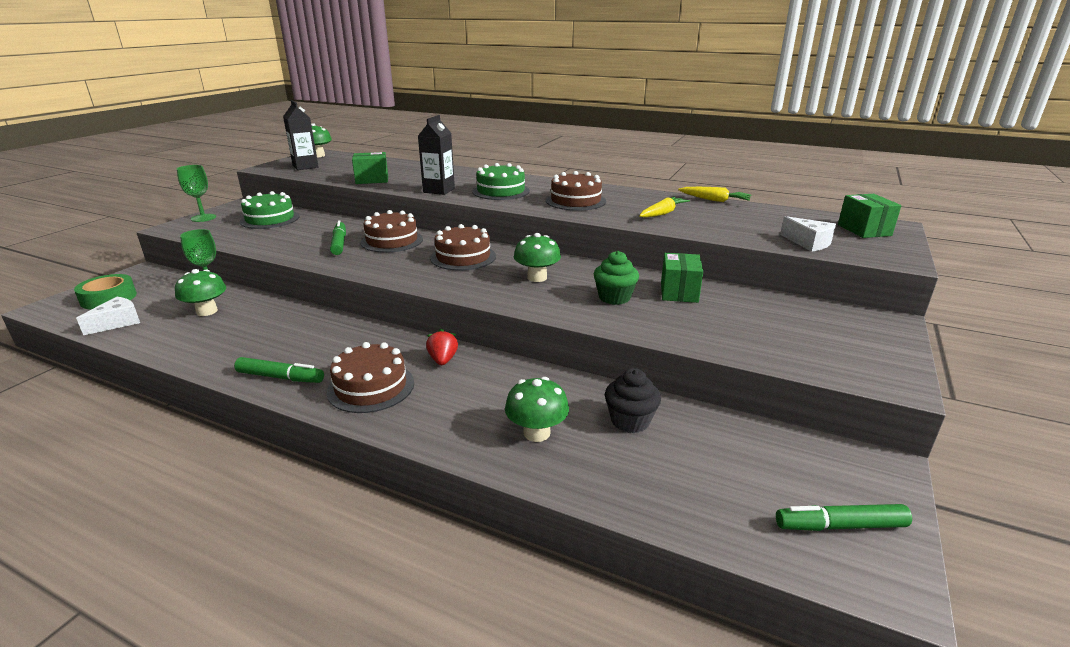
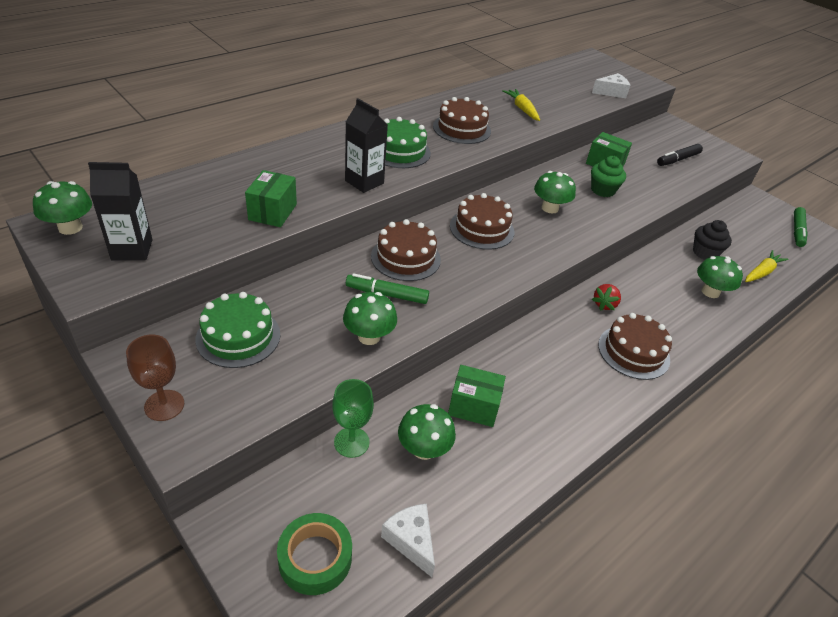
camera: 70 degrees left, 15 degrees up
(203, 218) = (164, 405): green goblet -> brown goblet
(280, 377) = (601, 403): green marker -> none
(286, 247) = (369, 336): none -> green mushroom
(443, 360) = (604, 304): red strawberry -> red strawberry turned 75 degrees counterclockwise
(714, 200) = (504, 80): yellow carrot -> yellow carrot (761, 272)
(782, 335) = (678, 159): none -> black marker
(864, 230) = (597, 67): green box -> green box (473, 406)

